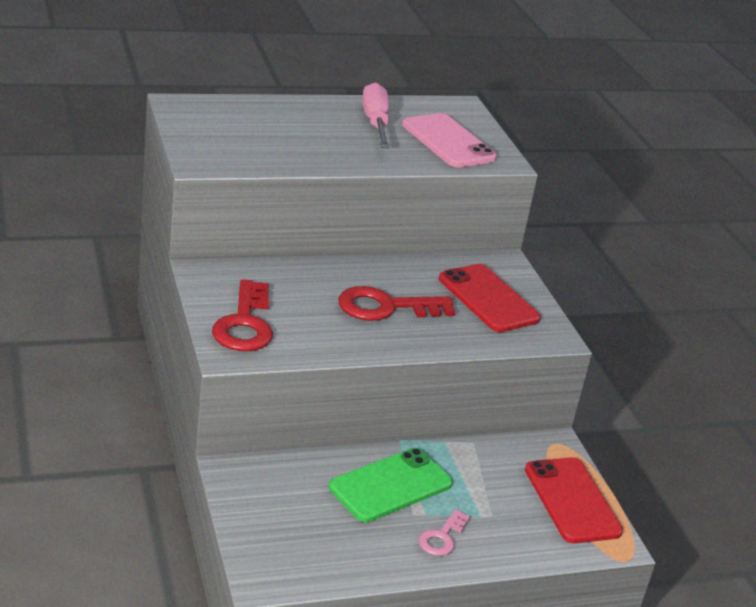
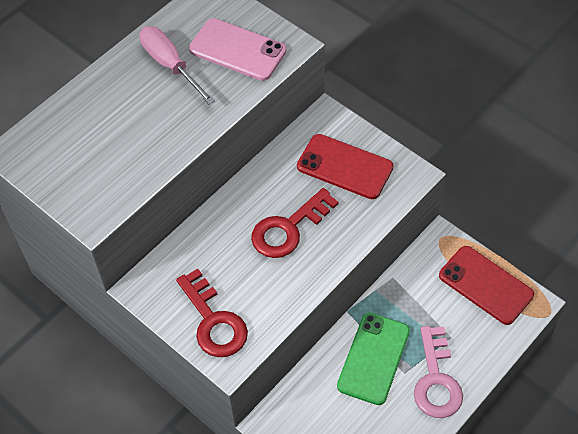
camera: 25 degrees left, 25 degrees up
(442, 537) = (436, 380): pink key -> pink key, size x1.78

